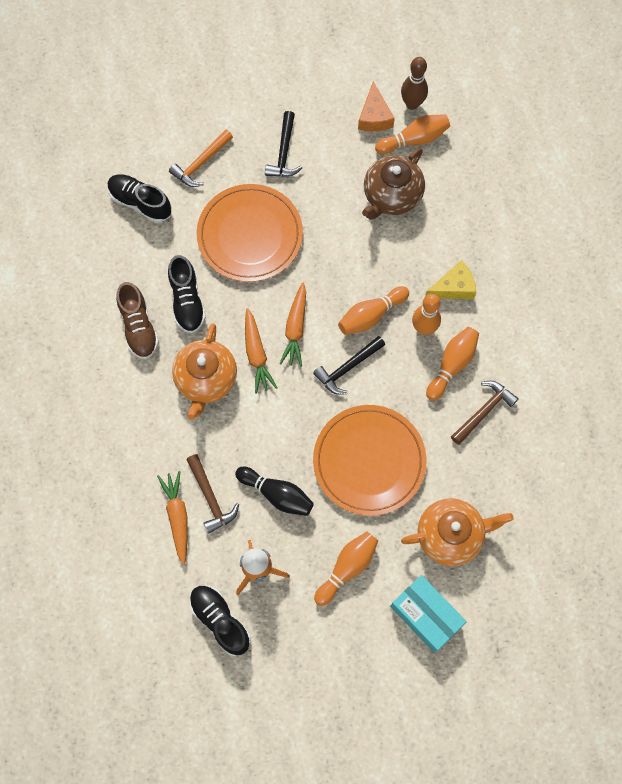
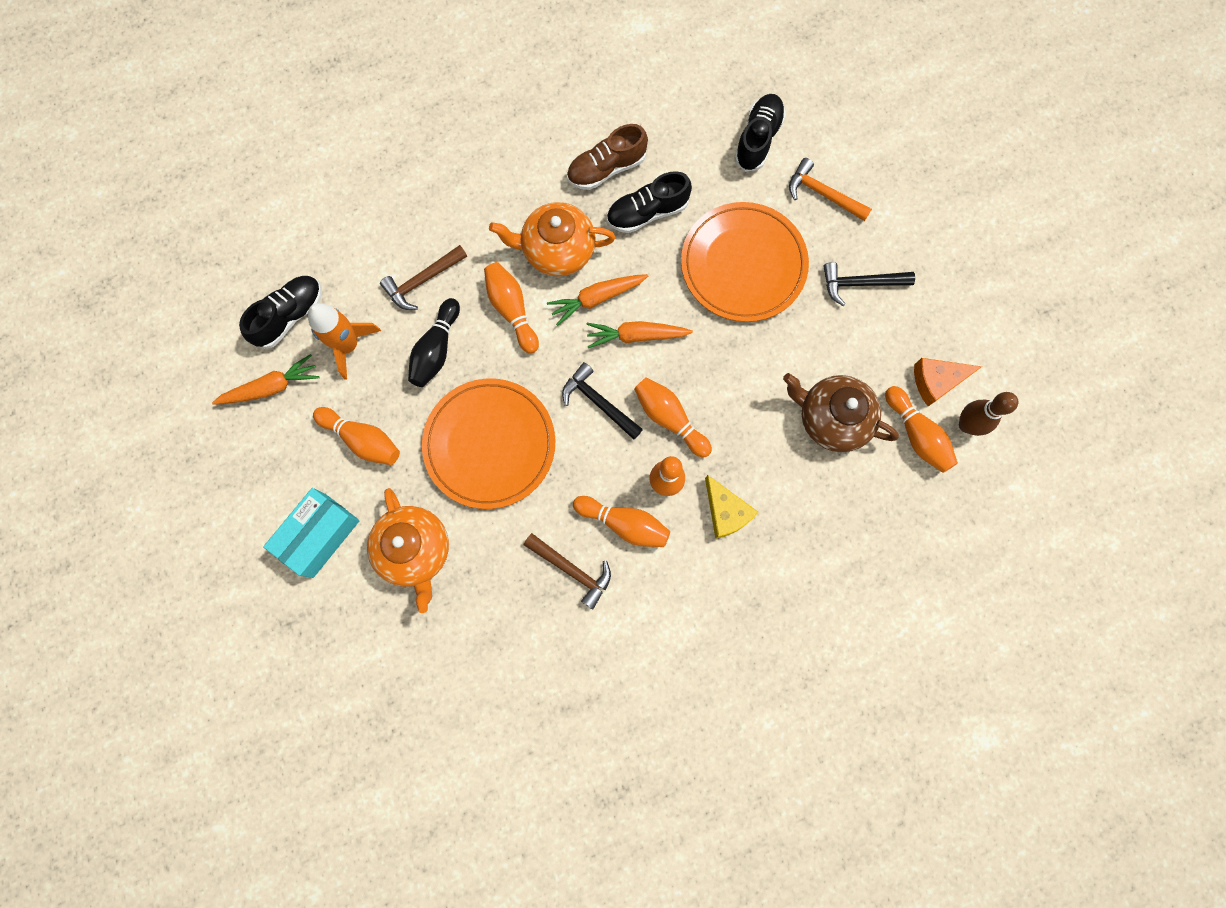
camera: 80 degrees right, 5 degrees up
(177, 516) = (397, 251): orange carrot -> orange carrot (272, 387)
(253, 425) = (512, 310): none -> orange bowling pin

